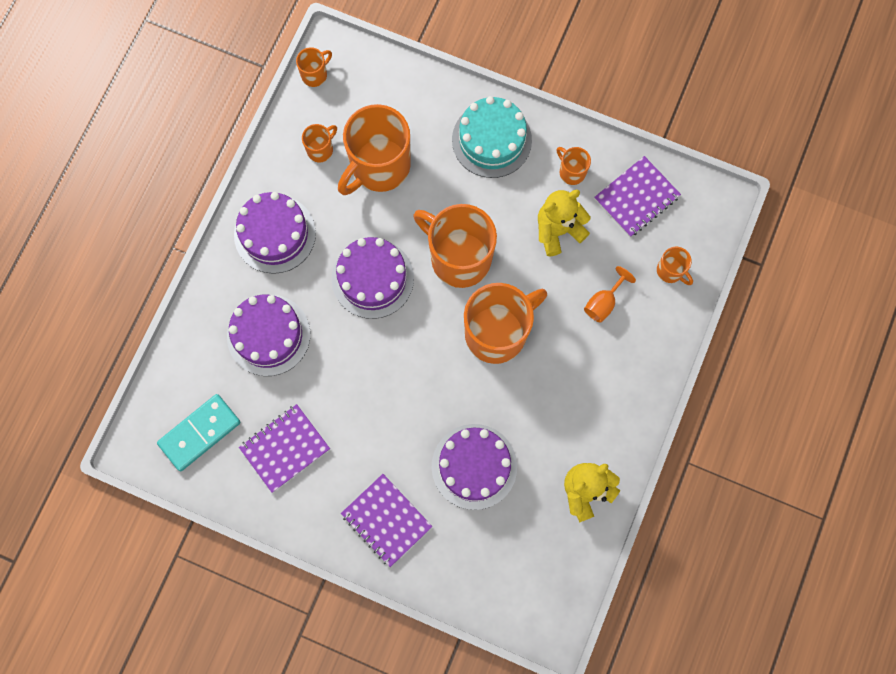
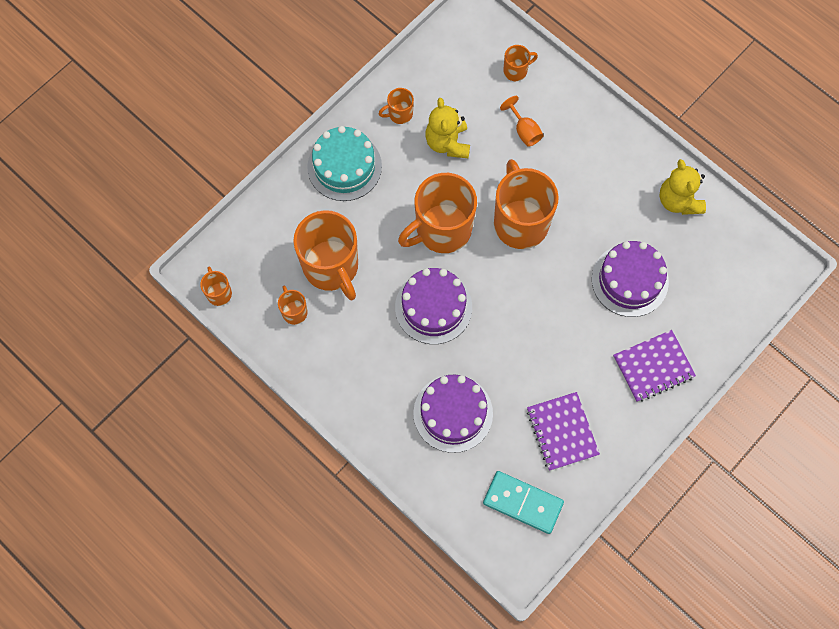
camera: 70 degrees left, 5 degrees down
(200, 433) = (523, 502): turquoise domino -> turquoise domino turned 45 degrees counterclockwise
(275, 234) = (359, 377): purple cake -> none
(636, 198) = (442, 73): purple notebook -> none

